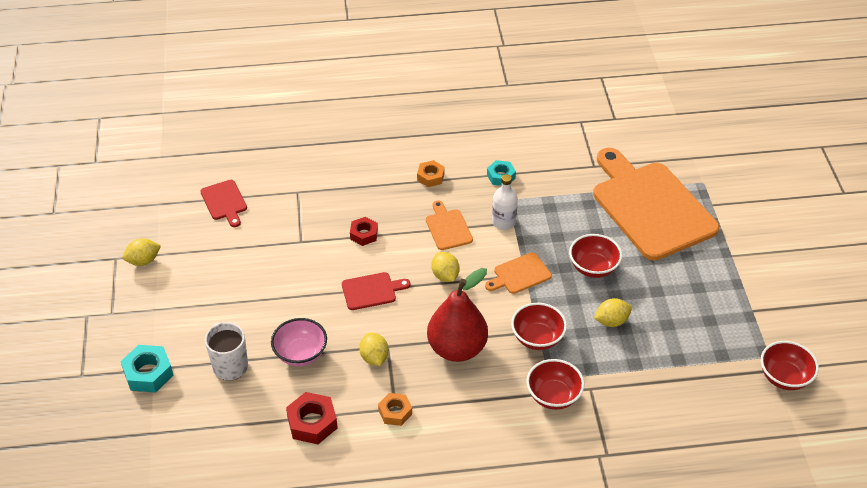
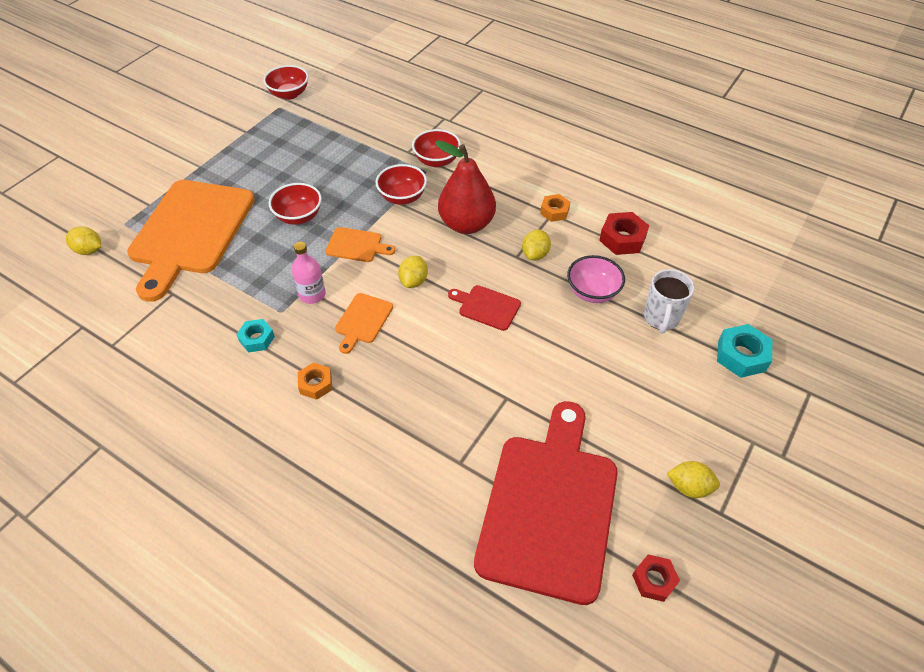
camera: 140 degrees left, 5 degrees up
(224, 202) = (550, 507): red cutting board -> red cutting board, size x2.38
(364, 234) = (441, 365): red nut -> red nut (654, 580)
(503, 222) = (312, 294): white bottle -> pink bottle
(611, 321) = (339, 177): yellow lemon -> yellow lemon (89, 250)

